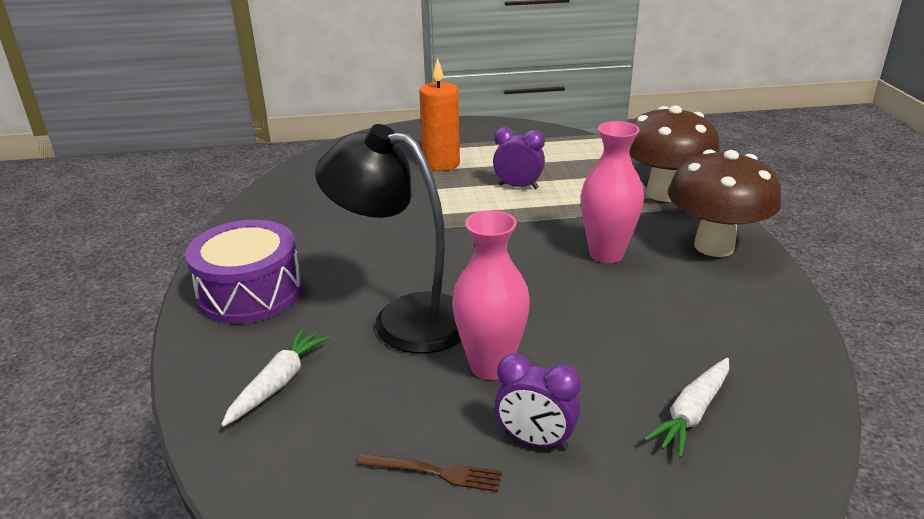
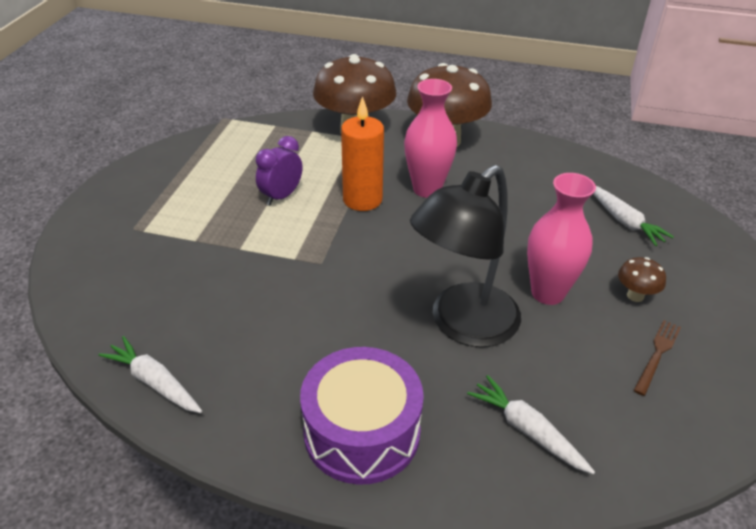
camera: 70 degrees left, 10 degrees up
(272, 199) = (154, 382): none -> white carrot
(441, 163) = (188, 228): orange candle -> orange candle (362, 199)
(535, 441) = (635, 296): purple clock -> brown mushroom

